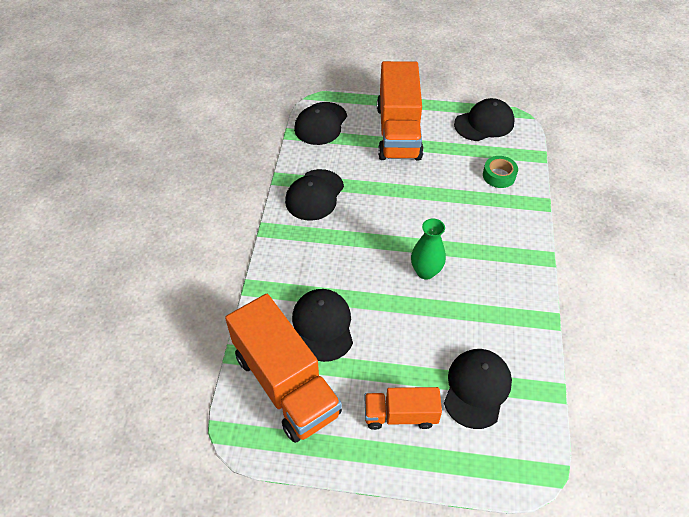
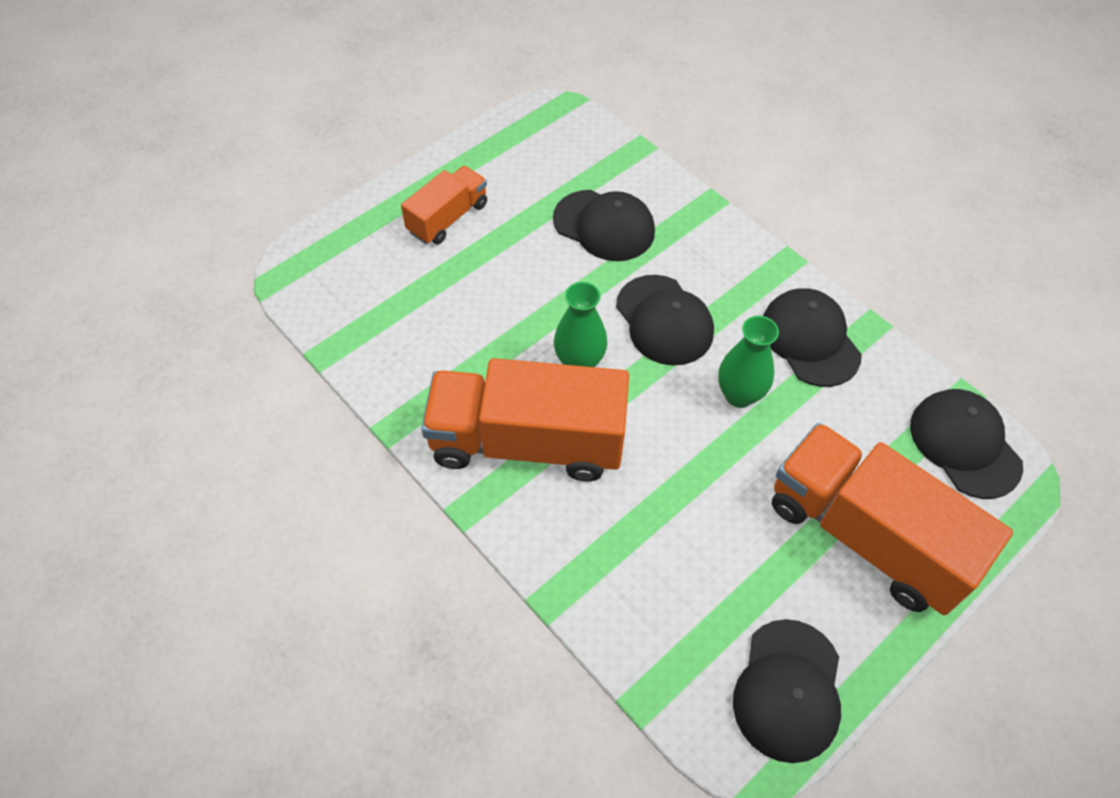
camera: 130 degrees right, 5 degrees up
(286, 384) = (569, 162): orange truck -> orange truck (527, 442)
(375, 202) = (739, 395): none -> green vase
(477, 388) = (403, 293): black cap -> black cap (664, 320)
(499, 176) = (653, 594): green tape -> none

